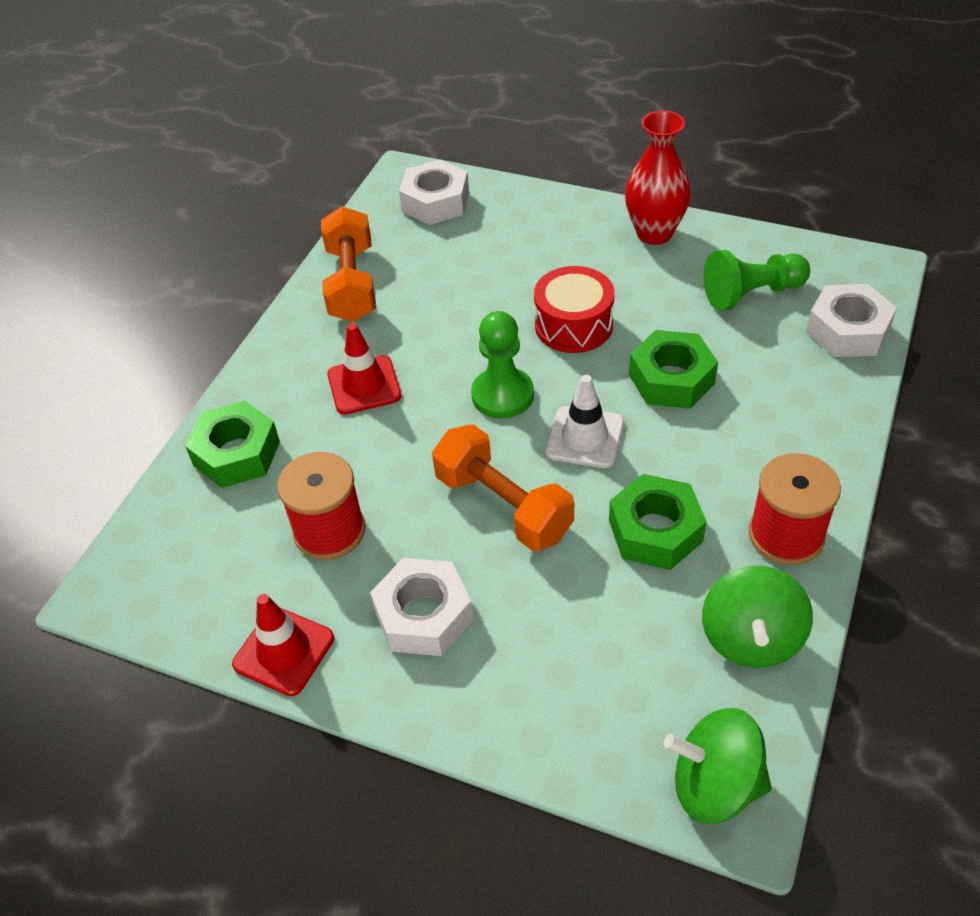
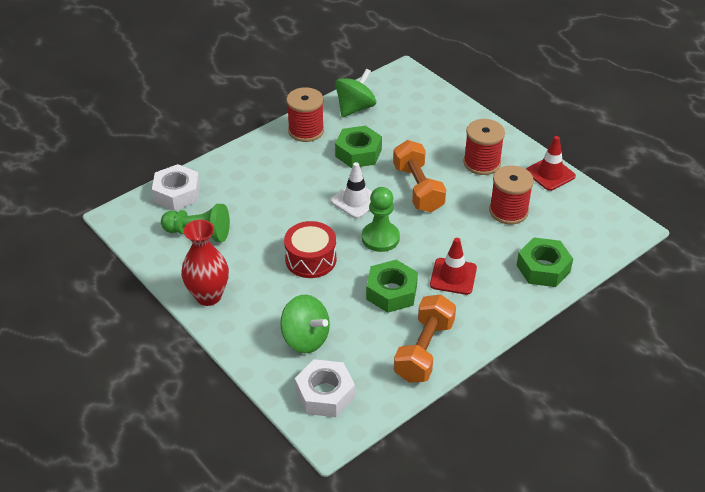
camera: 155 degrees left, 5 degrees down
(423, 615) = (481, 163): white nut -> red spool
(671, 379) = (288, 209): green nut -> green nut (391, 292)
(715, 784) = (406, 80): green spinning top -> green spinning top (305, 339)

